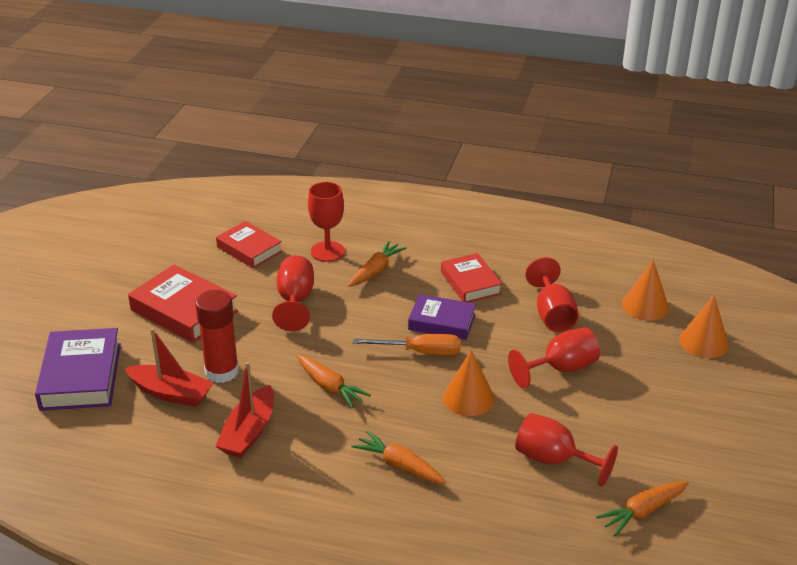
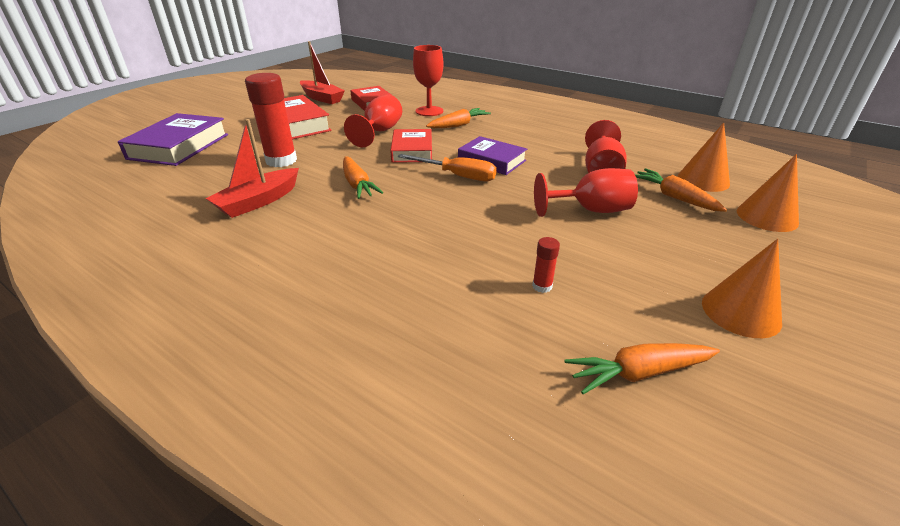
camera: 20 degrees right, 0 degrees up
(171, 393) = (228, 166): red boat -> red boat (322, 98)
(399, 465) = (369, 254): orange carrot -> orange carrot (674, 197)
(468, 398) = (480, 215): orange cone -> orange cone (740, 312)
(470, 283) = (534, 142): red book -> red book (412, 151)
(553, 460) = (542, 286): red goblet -> red glue stick

